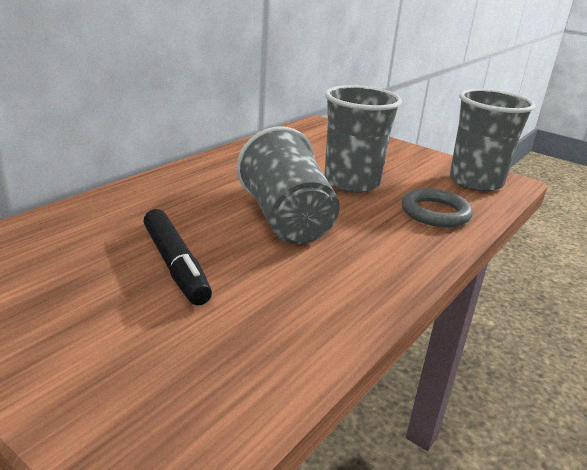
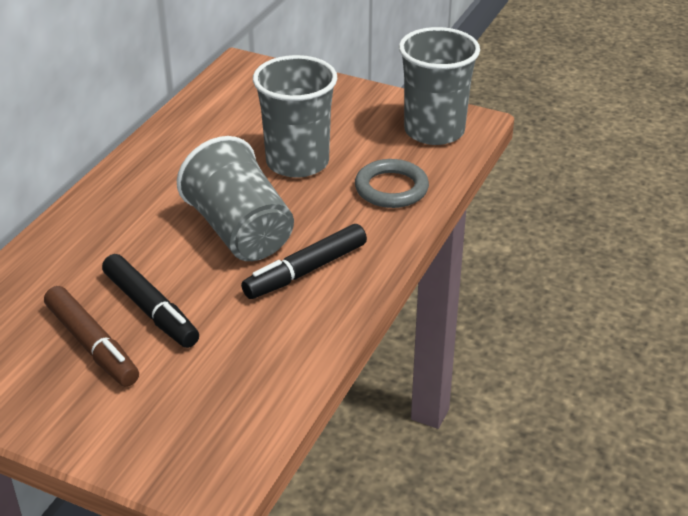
camera: 10 degrees left, 10 degrees up
(100, 284) = (92, 345): none -> brown marker
(342, 261) = (306, 271): none -> black marker

